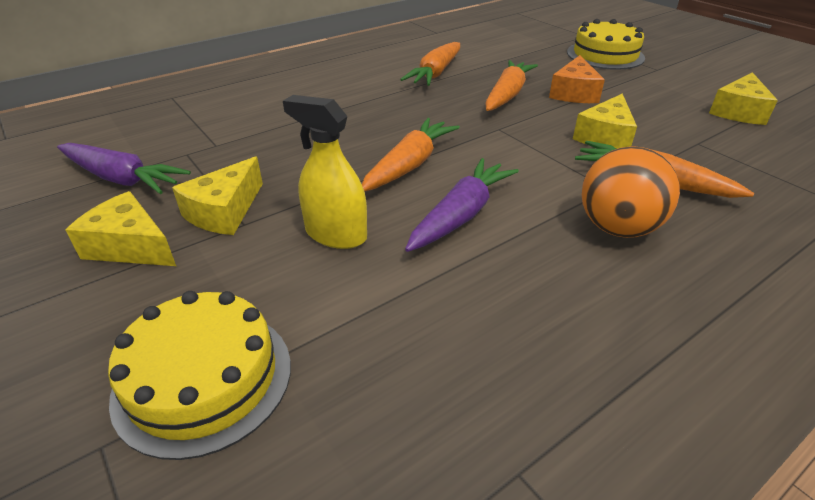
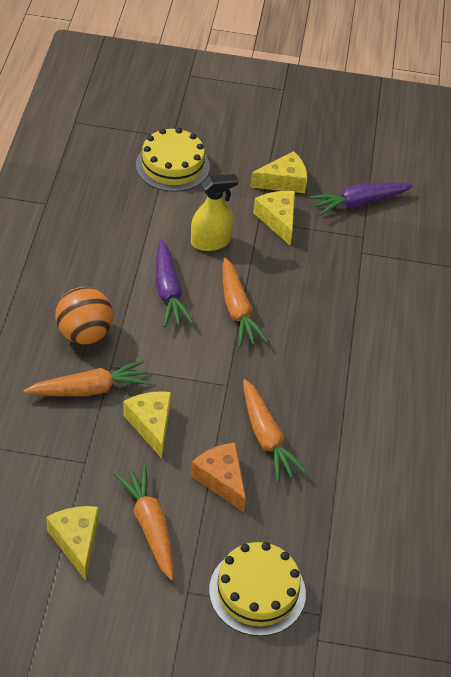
camera: 130 degrees right, 10 degrees up
(435, 73) = (355, 432): orange carrot -> orange carrot (149, 525)

